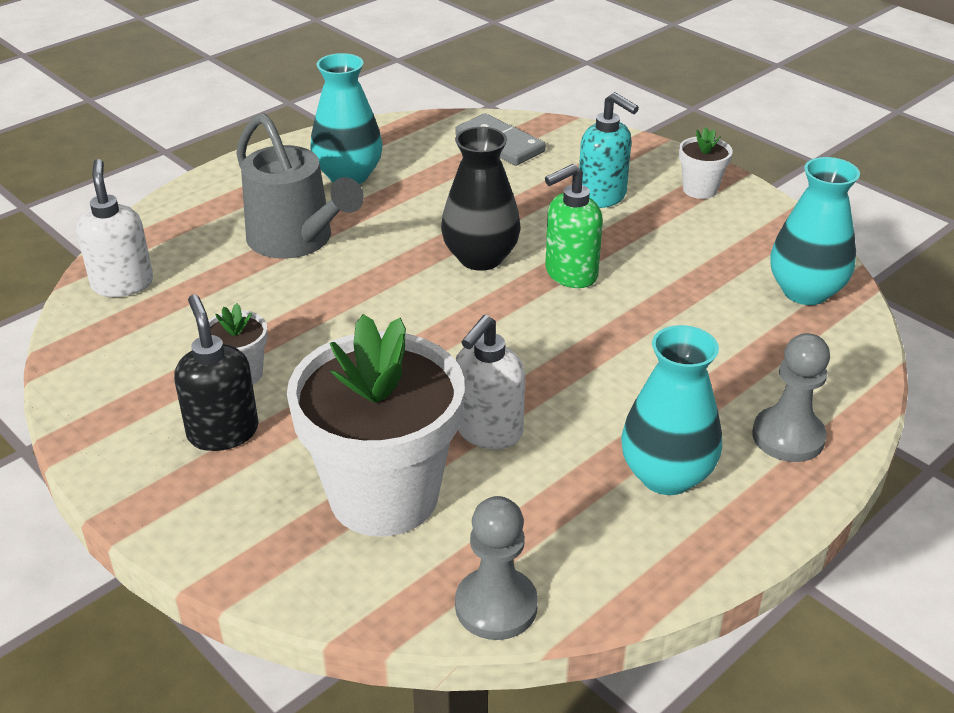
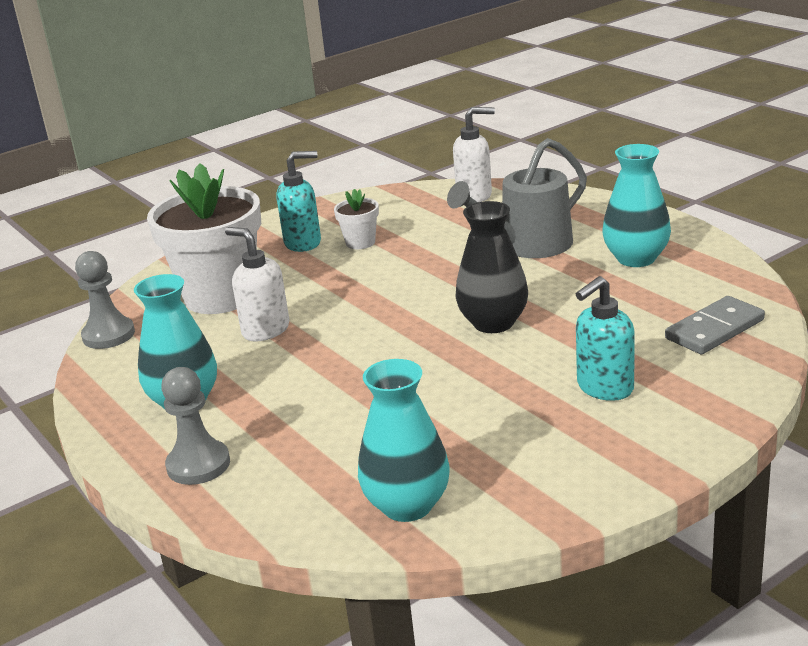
camera: 100 degrees right, 10 degrees down
(223, 432) = (303, 243): black soap dispenser -> turquoise soap dispenser
(570, 274) = (461, 366): green soap dispenser -> none
(700, 189) = (625, 453): white flower pot -> none

